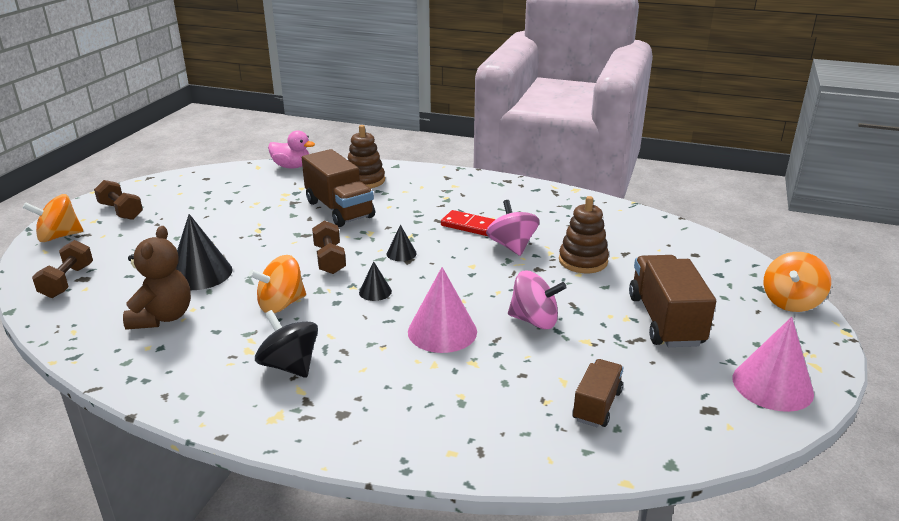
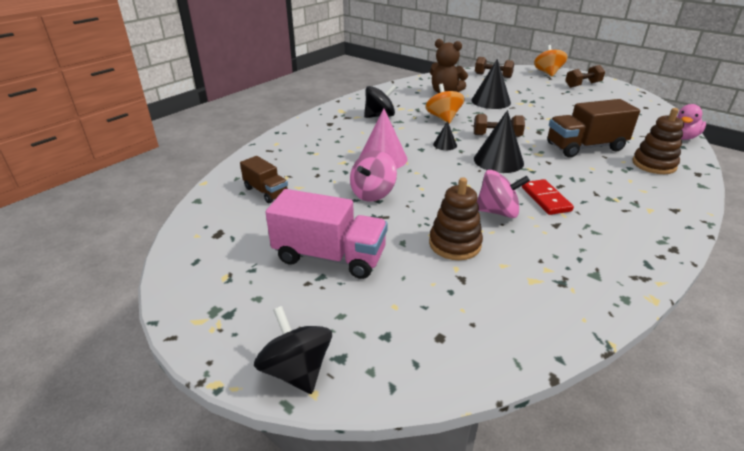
camera: 110 degrees right, 5 degrees up
(401, 253) = (498, 161): black cone -> black cone, size x1.96
(469, 226) = (546, 199): red domino -> red domino turned 60 degrees counterclockwise
(665, 320) = (330, 256): brown truck -> pink truck
(772, 385) = (206, 277): pink cone -> none
(791, 302) = (296, 370): orange spinning top -> black spinning top

